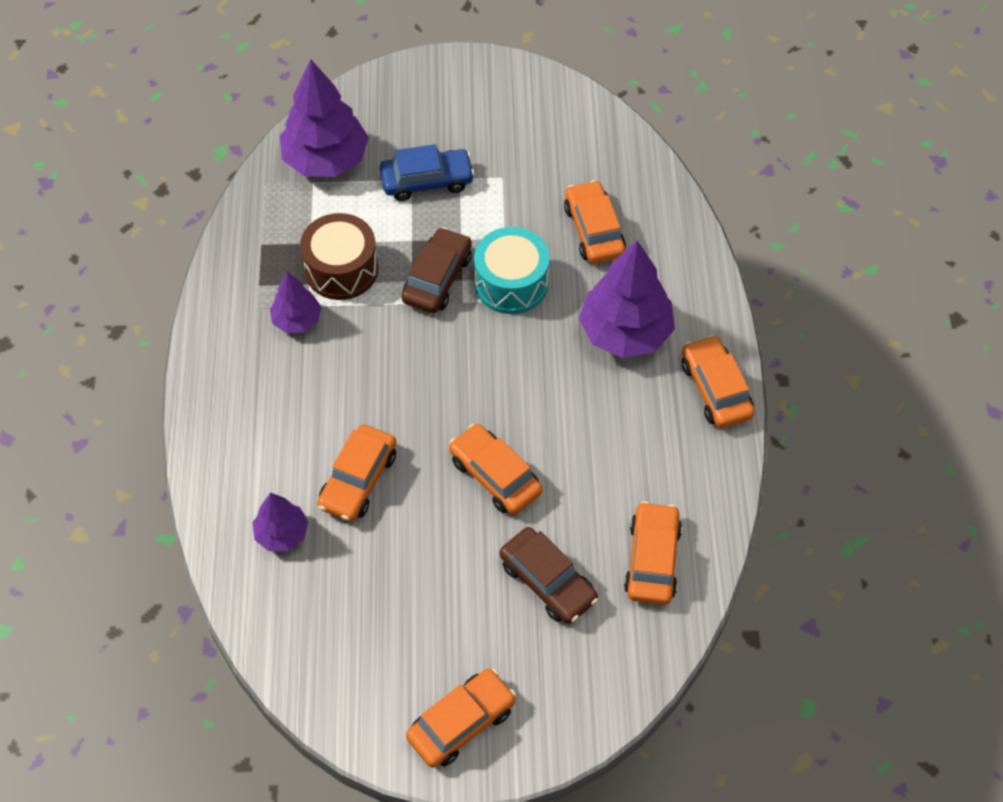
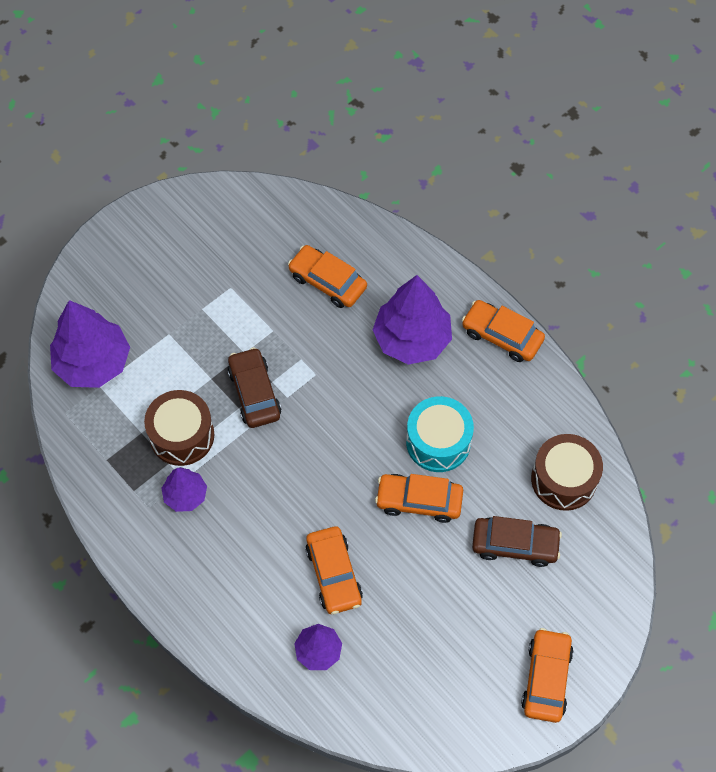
camera: 40 degrees left, 5 degrees up
(427, 181) = (181, 327): blue car -> none
(511, 283) = (307, 359): turquoise drum -> turquoise drum (438, 442)
(652, 559) = (563, 479): orange car -> brown drum

